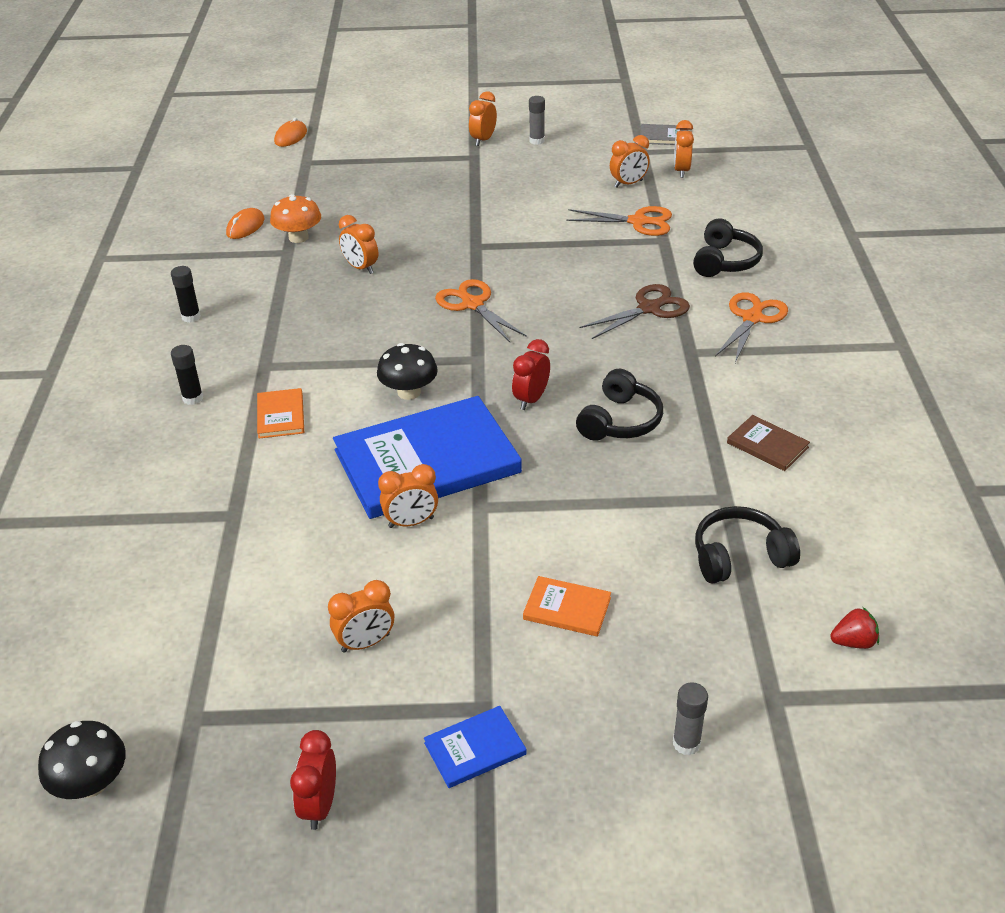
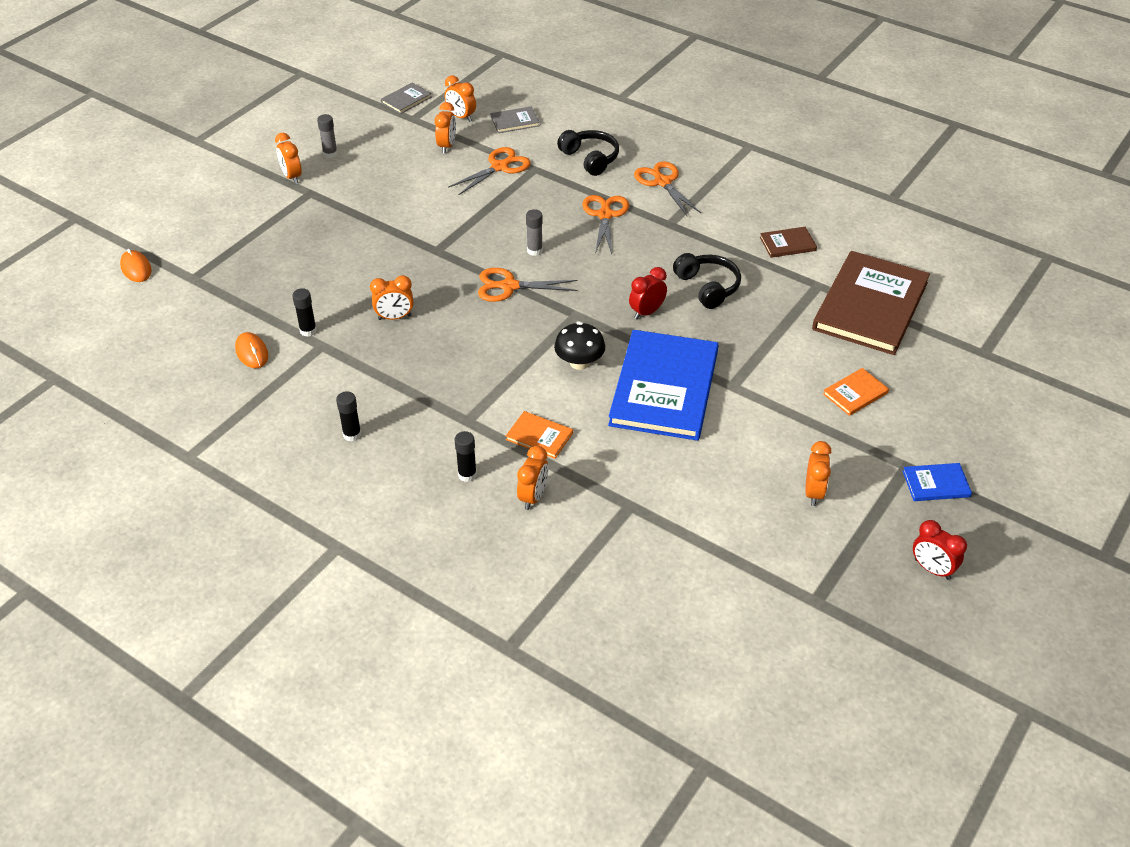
camera: 55 degrees left, 5 degrees up
(91, 783) = (837, 673): black mushroom -> none
(298, 237) = (308, 331): orange mushroom -> black glue stick
(411, 522) = (719, 423): orange clock -> orange clock (533, 497)
(475, 748) = (936, 484): blue book -> blue book turned 75 degrees clockwise
(531, 399) = (647, 312): red clock -> red clock turned 75 degrees clockwise
(649, 308) = (605, 215): brown scissors -> orange scissors
(686, 743) = (992, 400): grey glue stick -> grey glue stick (534, 250)
(718, 198) = (515, 121): none -> grey book
(739, 556) = (870, 306): black headphones -> brown book
(853, 642) = (967, 303): red strawberry -> none

